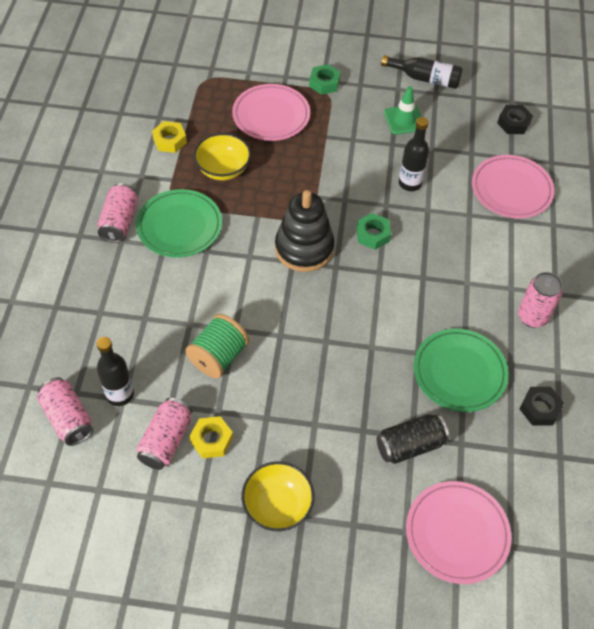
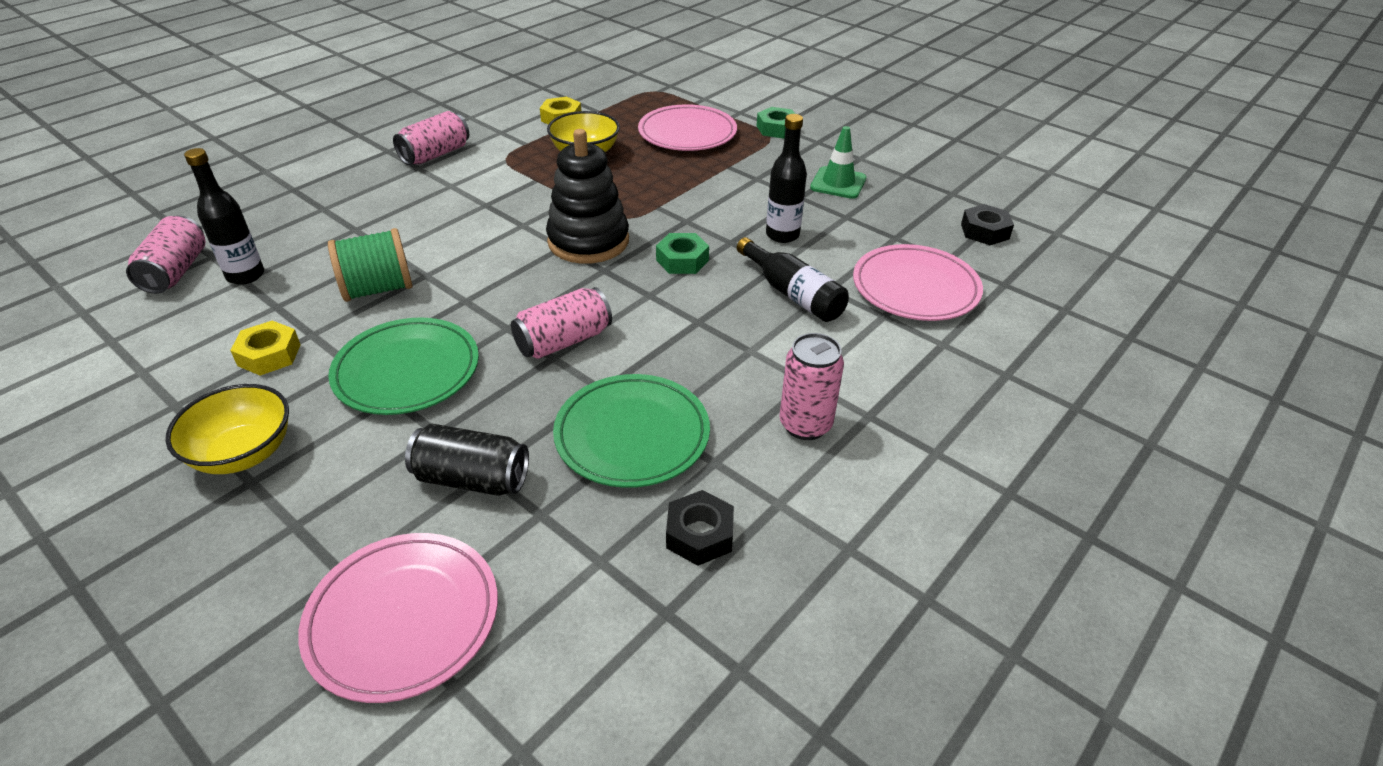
camera: 35 degrees right, 15 degrees down
(166, 440) = (228, 333): pink can -> pink can (563, 341)
(179, 226) = (485, 177): green plate -> green plate (407, 371)
(425, 78) = (904, 160): black bottle -> black bottle (793, 294)

